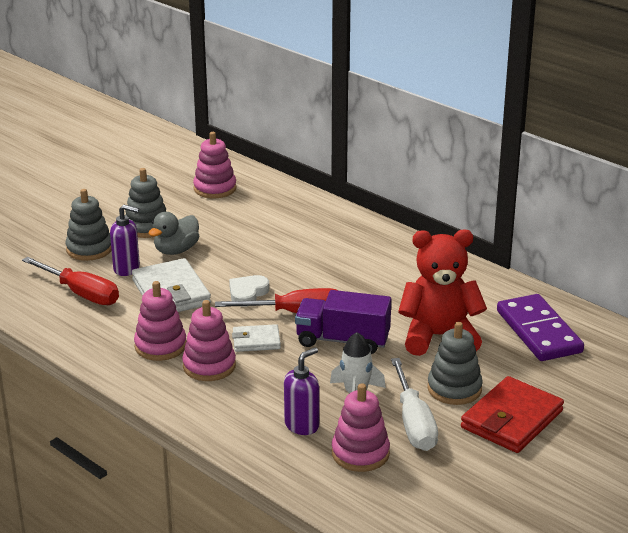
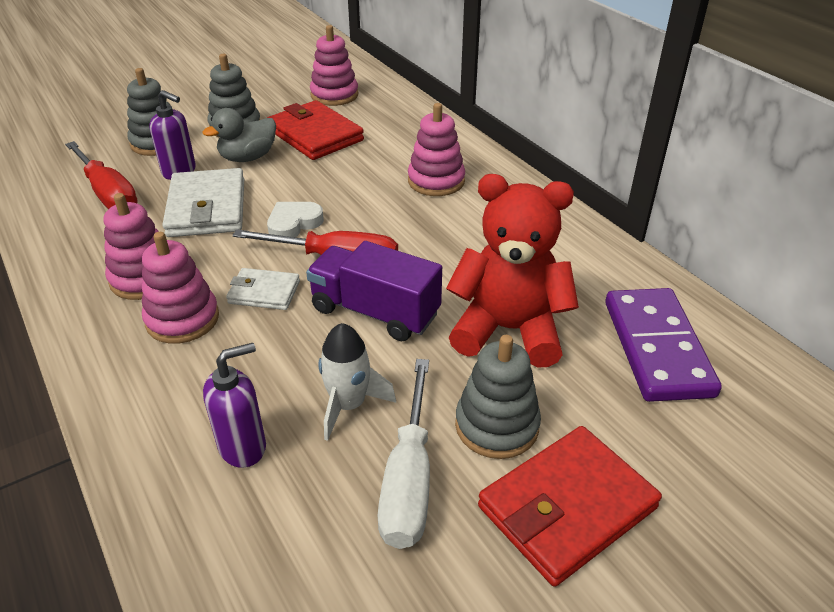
camera: 15 degrees right, 10 degrees up
(220, 225) = (315, 135): none -> red wallet
(360, 453) = (299, 523): pink stacking toy -> pink stacking toy (436, 181)

